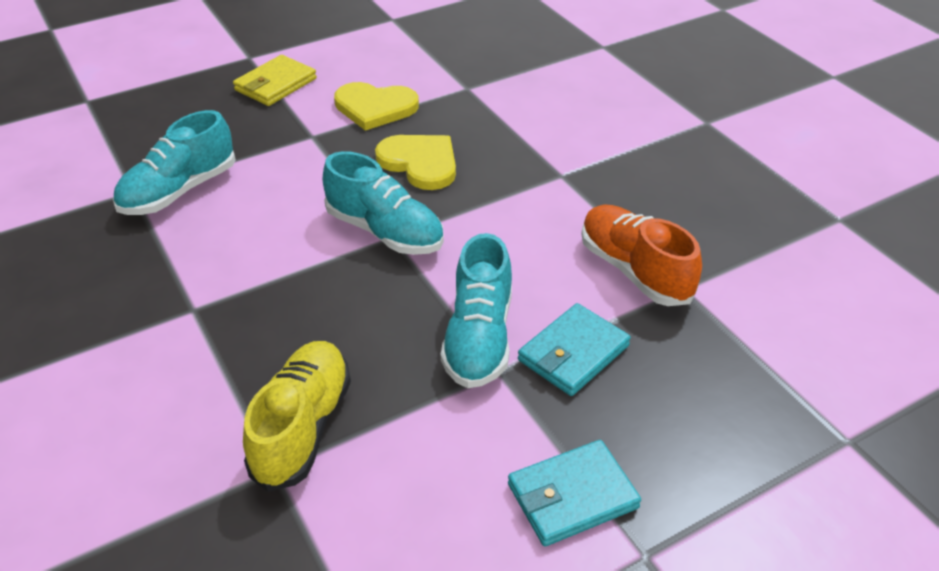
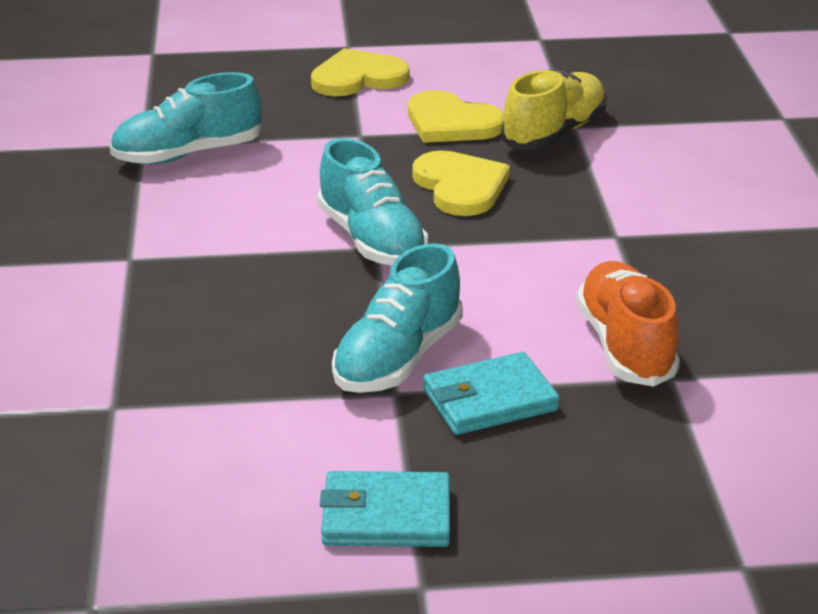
camera: 25 degrees right, 10 degrees down
(275, 84) = (358, 78): yellow wallet -> yellow heart
(302, 427) = (164, 382): yellow shoe -> yellow shoe (554, 133)

